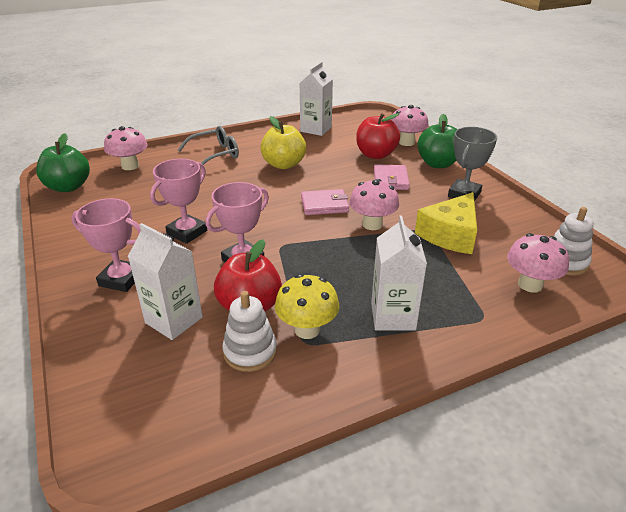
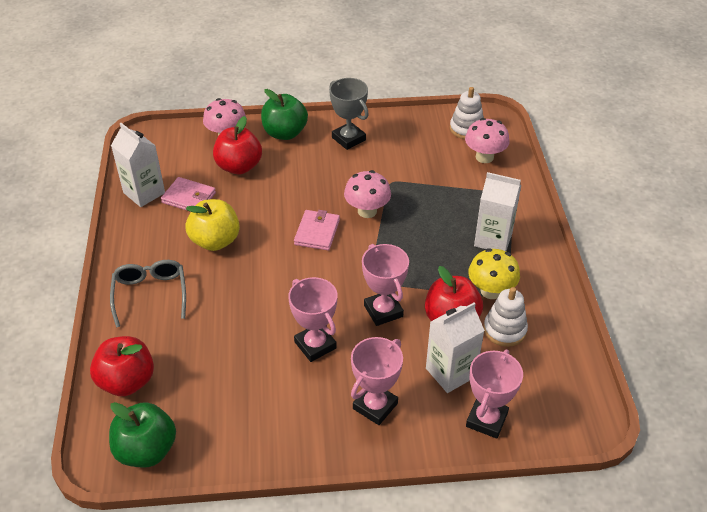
camera: 70 degrees left, 10 degrees up
(111, 360) = (486, 420): none -> pink trophy
(130, 166) = (127, 381): pink mushroom -> red apple
(390, 180) = (296, 174): pink wallet -> pink wallet (189, 198)
(450, 234) = (405, 171): yellow cheese -> none

